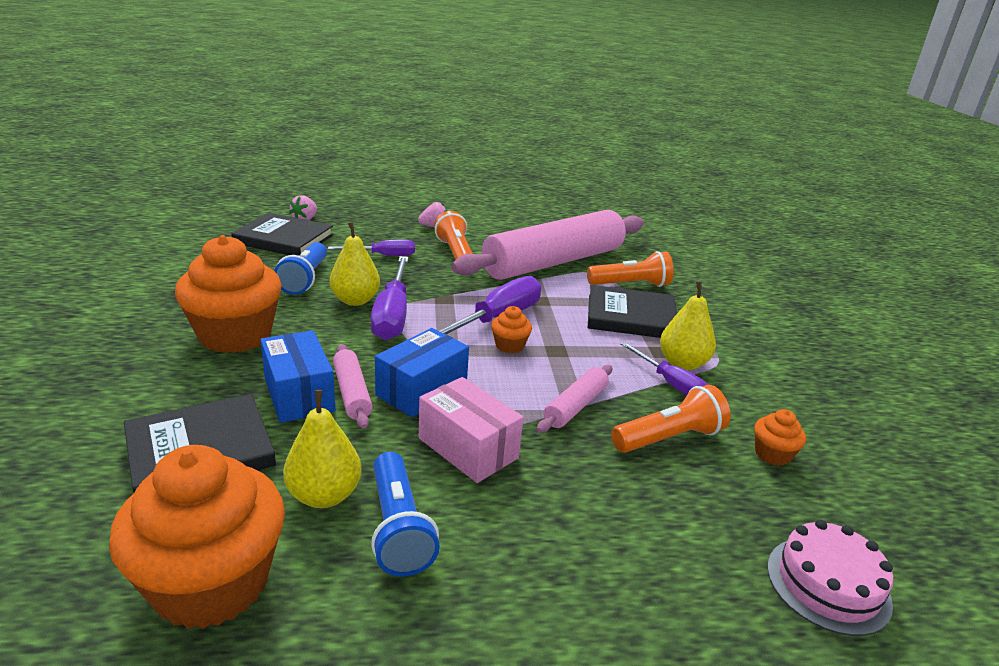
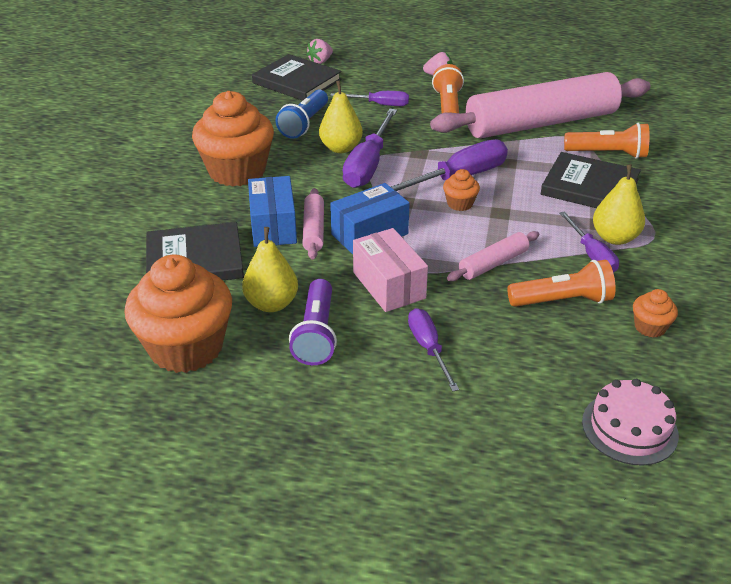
camera: 20 degrees right, 10 degrees up
(398, 529) = (316, 334): blue flashlight -> purple flashlight
(549, 522) = (428, 348): none -> purple screwdriver

